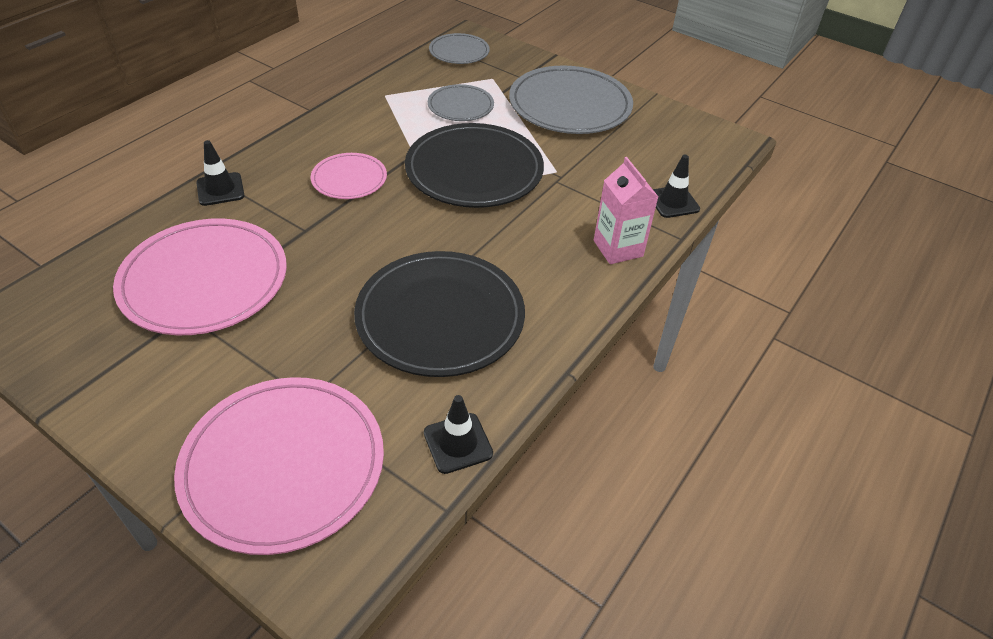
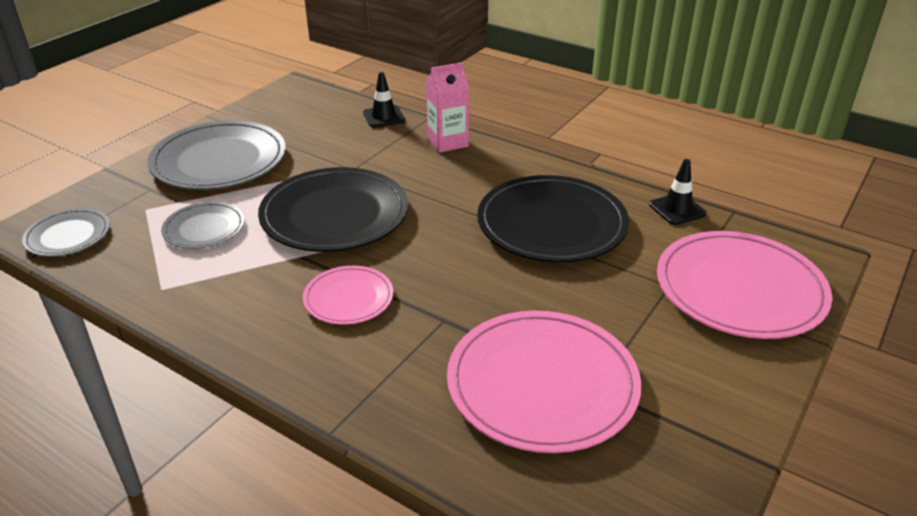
camera: 90 degrees left, 10 degrees down
(220, 189) = (370, 407): black traffic cone -> none

